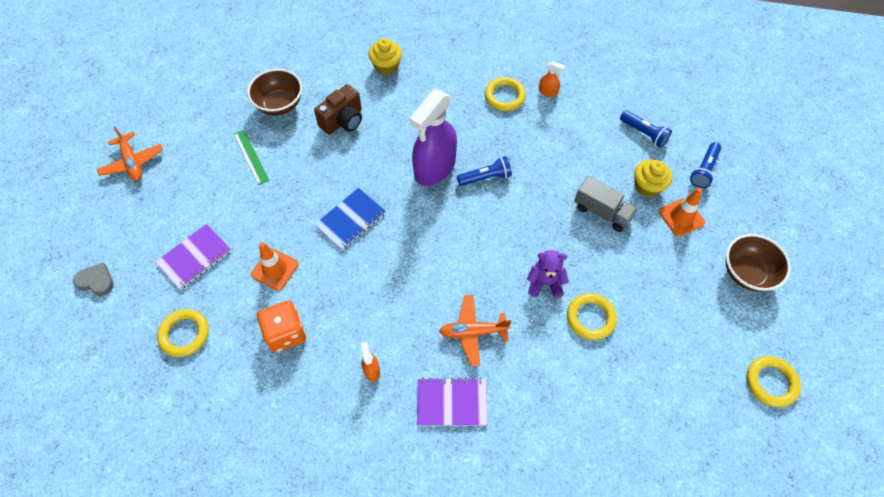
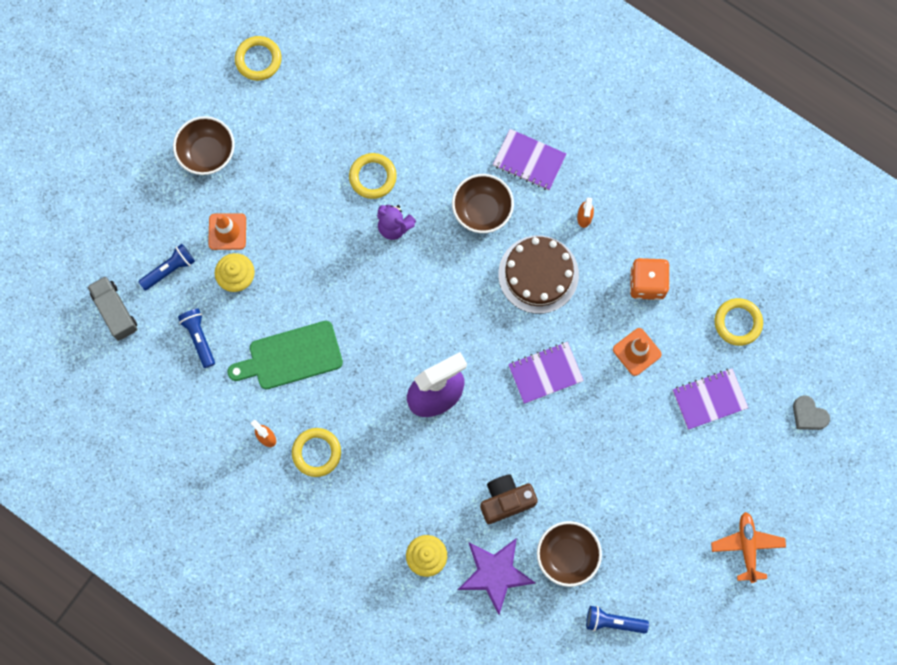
camera: 155 degrees left, 15 degrees up
(251, 157) = (620, 497): green ruler -> none
(330, 75) = (495, 574): none -> purple star
(350, 220) = (545, 373): blue notebook -> purple notebook
(393, 297) = (538, 274): none -> brown cake
(473, 332) = (482, 211): orange plane -> brown bowl
(485, 177) = (390, 360): blue flashlight -> blue flashlight (613, 622)
(566, 149) = (290, 356): none -> green cutting board
(602, 212) = (298, 271): grey truck -> grey truck (115, 311)

